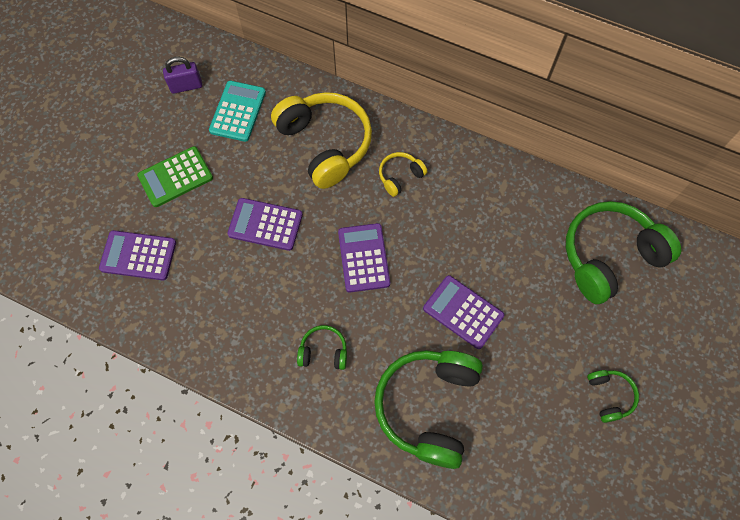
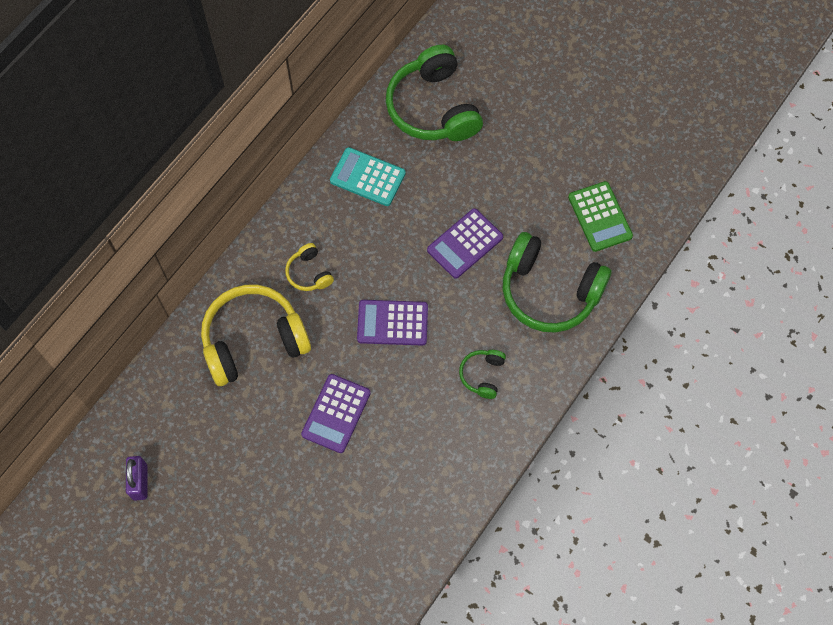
camera: 80 degrees left, 0 degrees up
(138, 255) = (345, 549): purple calculator -> none
(175, 177) = (258, 503): green calculator -> green calculator (600, 217)
(238, 111) = (189, 427): turquoise calculator -> turquoise calculator (367, 177)
(609, 396) = (561, 142): green headphones -> none

